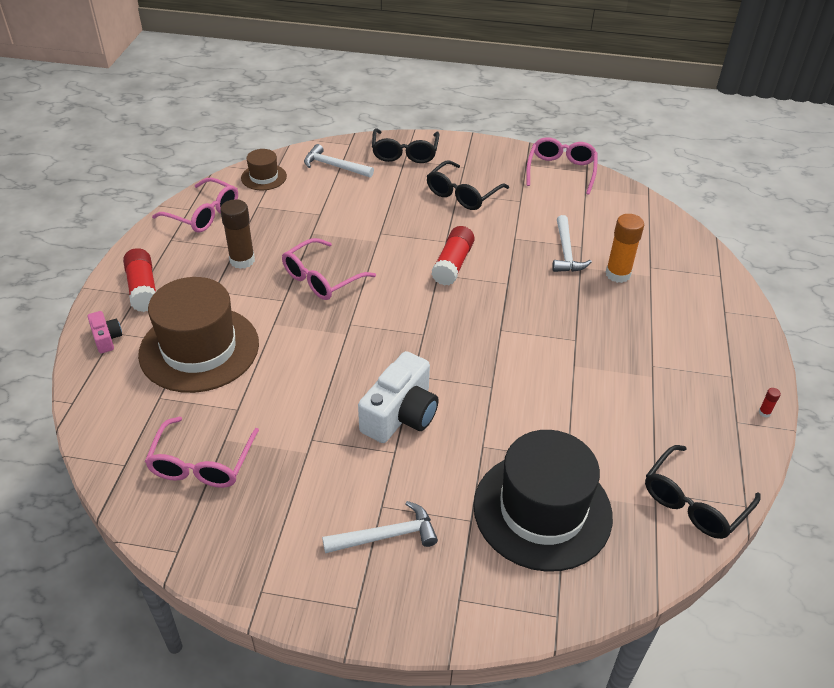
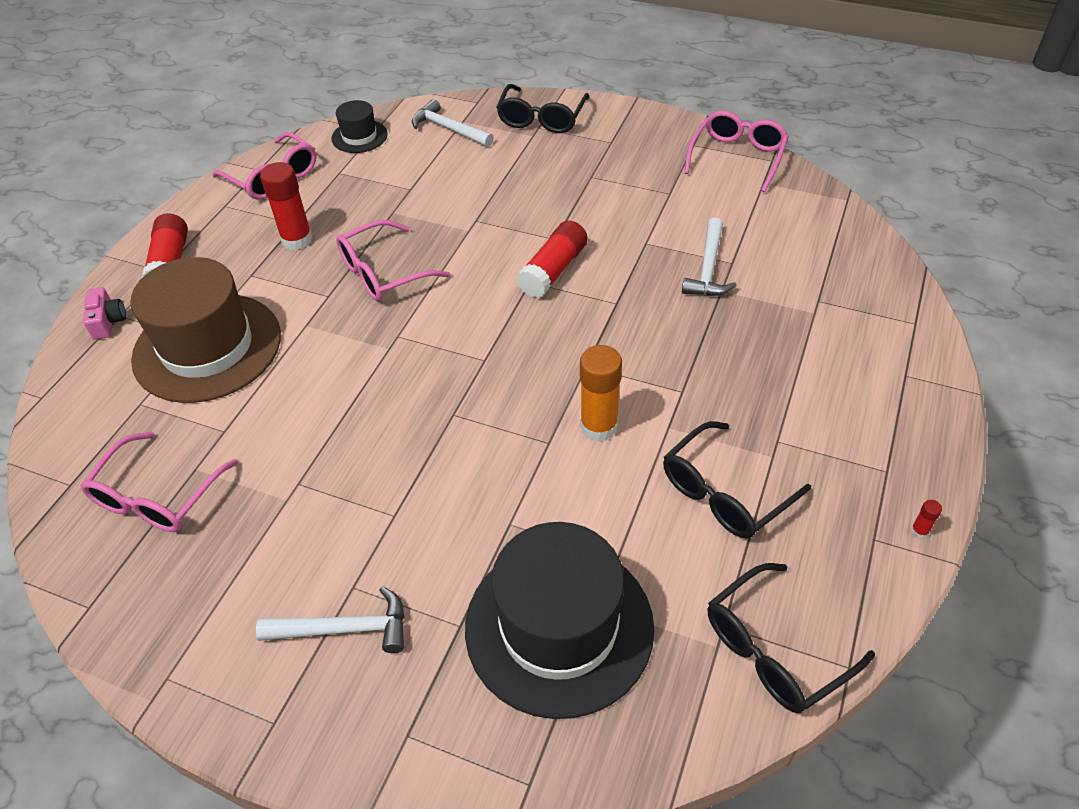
camera: 15 degrees right, 5 degrees up
(242, 260) = (297, 240): brown glue stick -> red glue stick
(264, 177) = (359, 136): brown hat -> black hat
(400, 414) = (419, 465): white camera -> none
(462, 194) = (596, 178): black glasses -> black glasses (724, 493)
(618, 274) = (769, 306): orange glue stick -> orange glue stick (599, 426)

